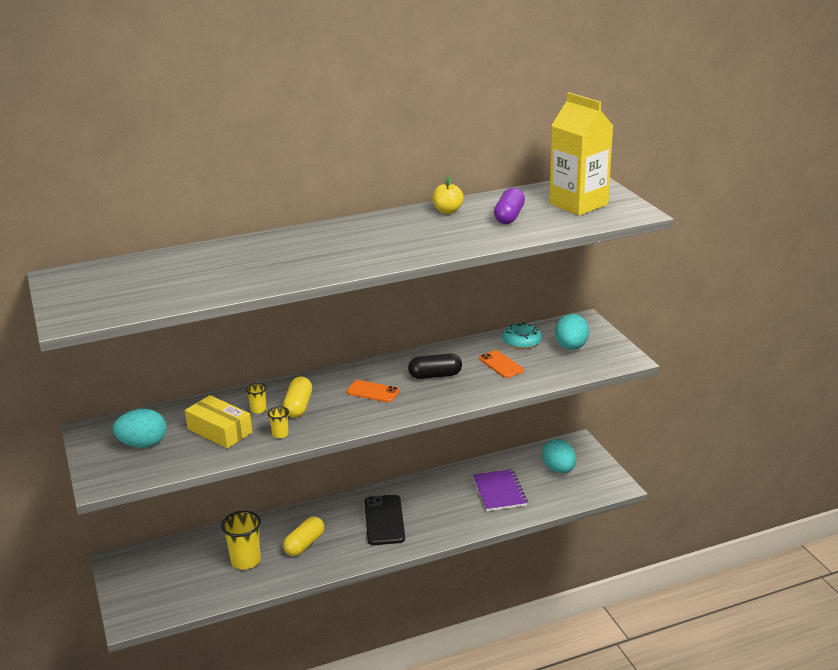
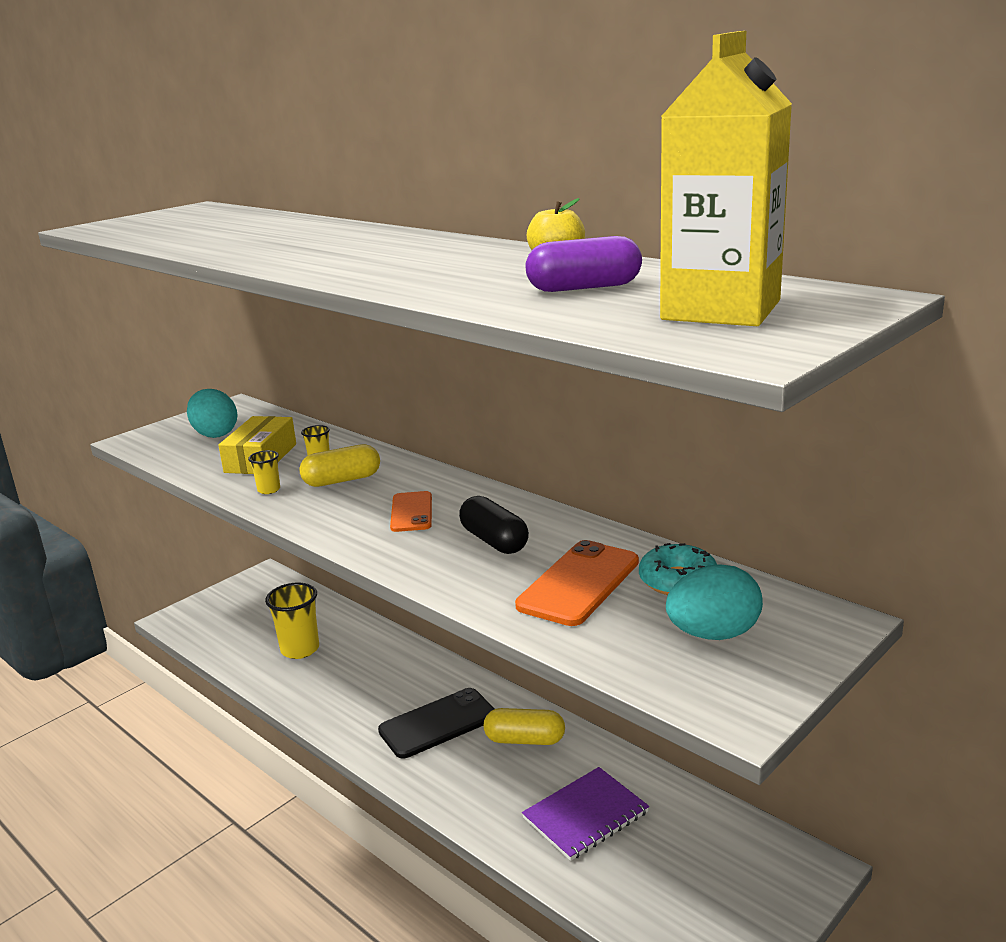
camera: 65 degrees right, 5 degrees down
(304, 544) = (351, 678): yellow capsule -> yellow capsule (524, 740)
(501, 364) = (579, 583): orange phone -> orange phone, size x1.56
(558, 469) = (706, 869): turquoise egg -> none

